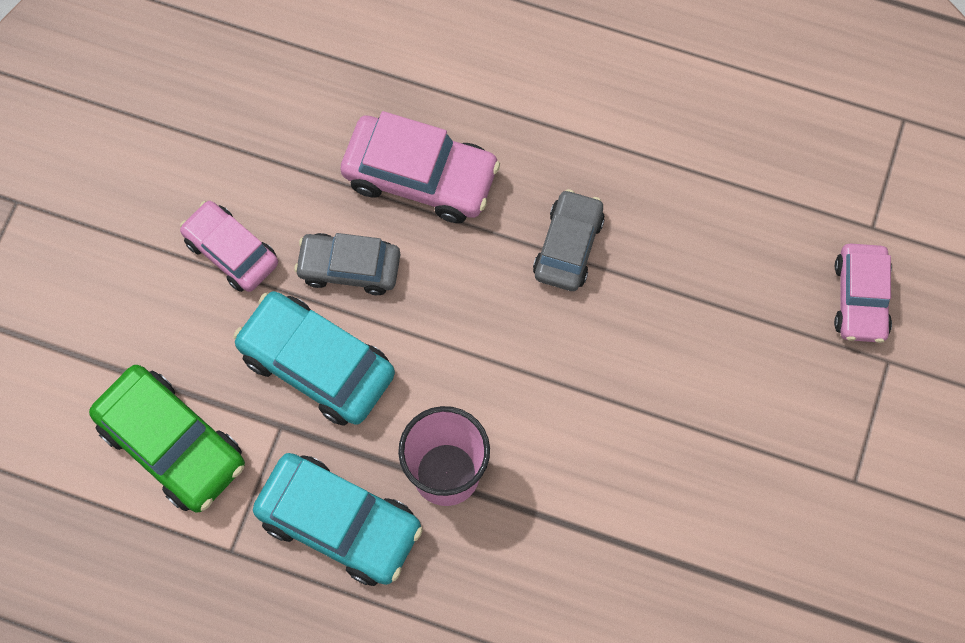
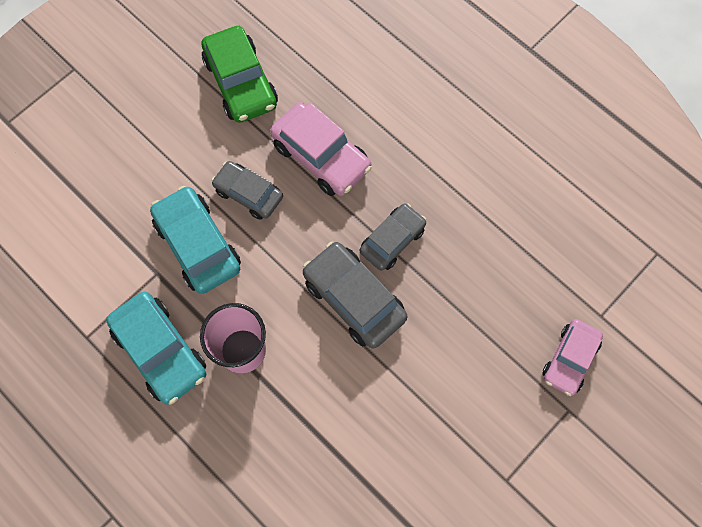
camera: 25 degrees right, 0 degrees up
(172, 444) = (86, 255): green car -> green car (241, 82)
(231, 252) = (182, 153): pink car -> none
(556, 343) = (354, 299): none -> grey car

